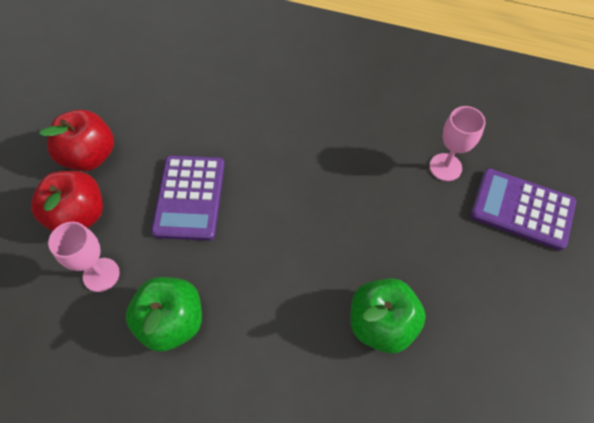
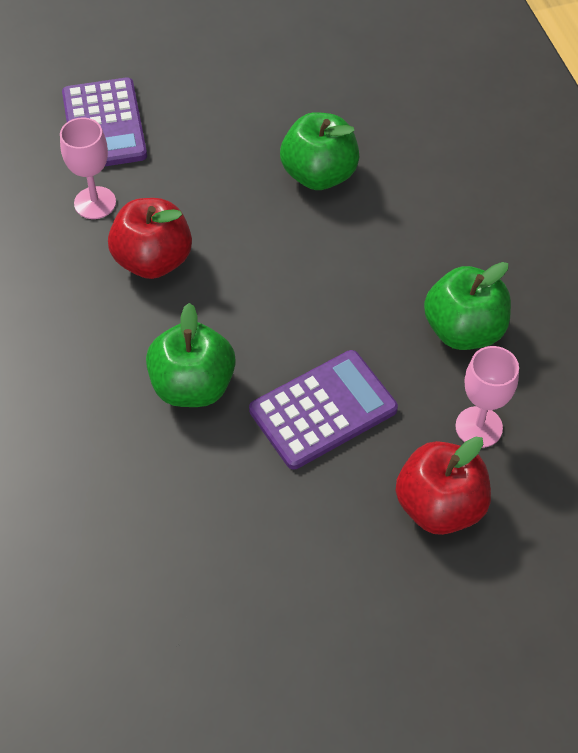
camera: 125 degrees left, 5 degrees down
(90, 156) = (358, 563): red apple -> red apple (153, 260)
(262, 144) = (193, 386): none -> green apple

